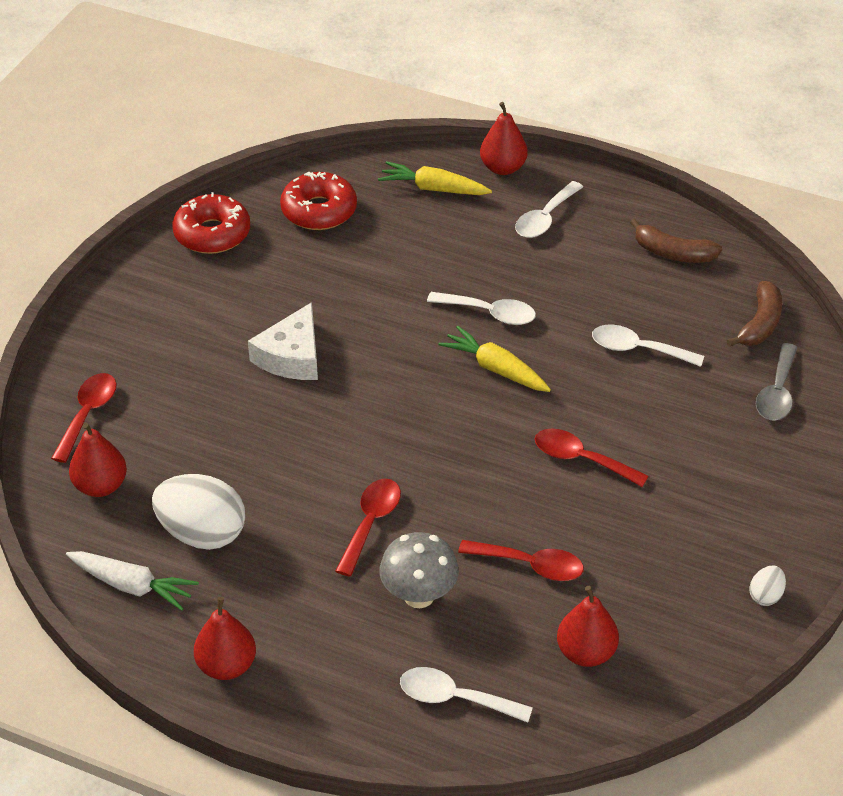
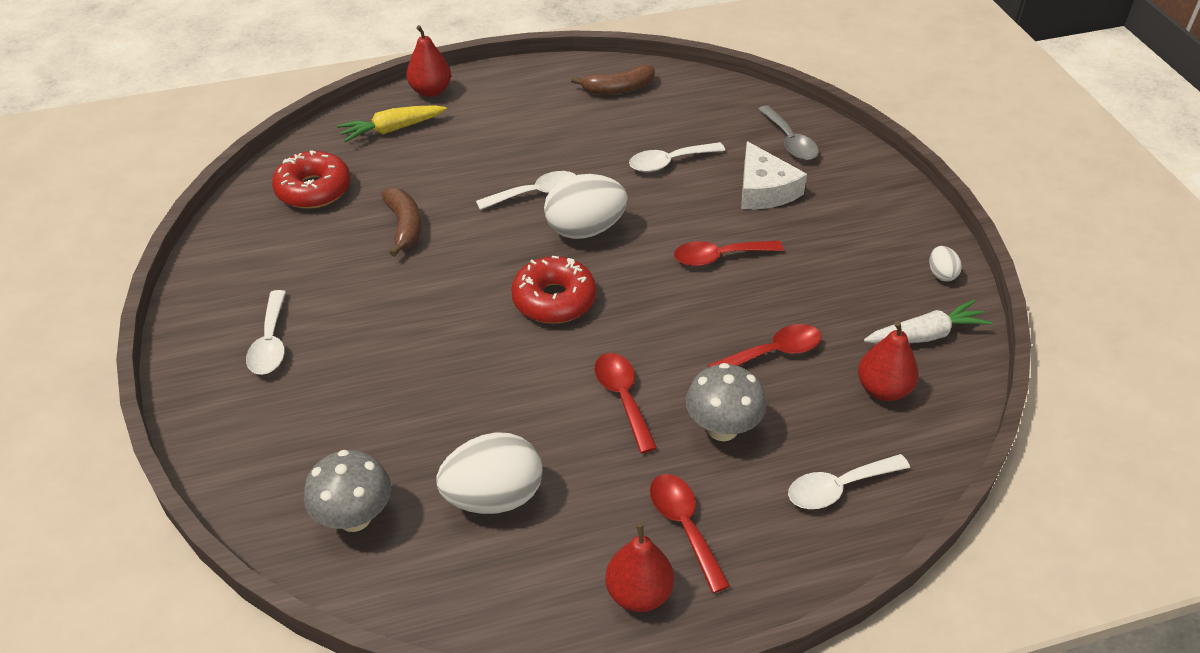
camera: 40 degrees left, 0 degrees up
(88, 414) = (274, 463): red spoon -> red spoon (684, 526)
(100, 486) = (354, 517): red pear -> grey mushroom
(132, 586) = (480, 584): white carrot -> white carrot (926, 335)
(212, 234) = (235, 253): red donut -> red donut (554, 300)
(292, 356) = (413, 309): white cheese -> white cheese (764, 189)
(495, 368) = (585, 230): yellow carrot -> white egg
(545, 218) = (501, 110): white spoon -> white spoon (270, 343)
(760, 324) = (727, 105): brown banana -> brown banana (404, 226)

